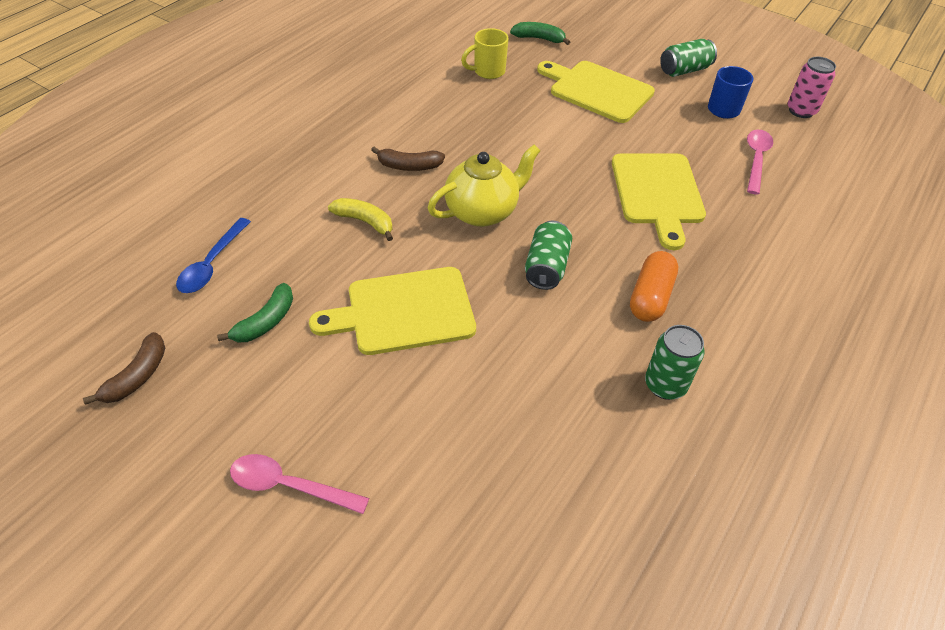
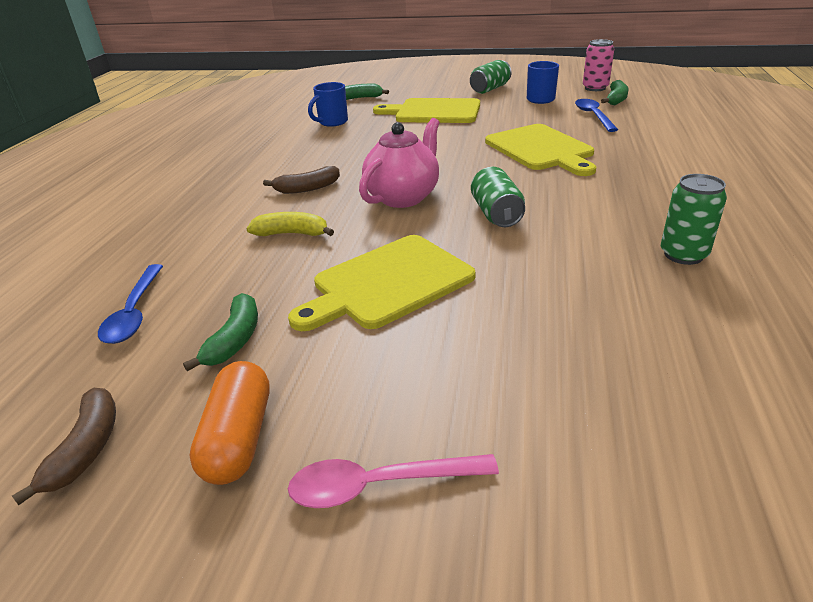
camera: 20 degrees left, 15 degrees down
(482, 212) = (403, 197): yellow teapot -> pink teapot
(488, 71) = (332, 122): yellow mug -> blue mug
(650, 297) = (604, 206): orange capsule -> orange capsule (238, 438)
(756, 160) = (593, 116): pink spoon -> blue spoon
(806, 140) = (616, 99): none -> green banana

